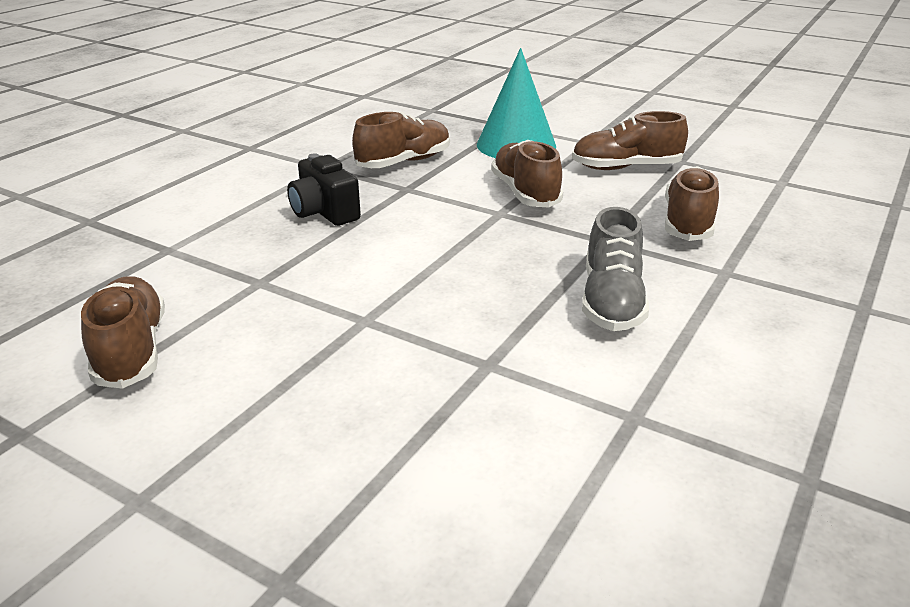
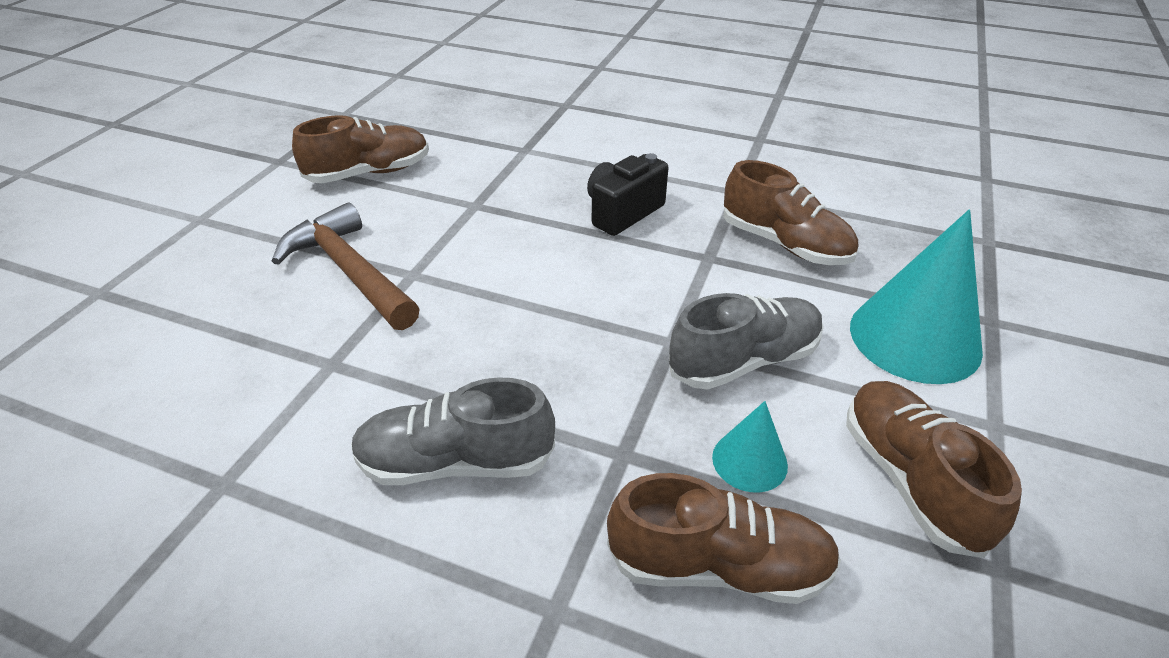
camera: 80 degrees right, 10 degrees up
(342, 358) = (350, 272): none -> brown hammer
(525, 193) = (744, 360): brown shoe -> grey shoe
(612, 204) = (749, 461): none -> turquoise cone

